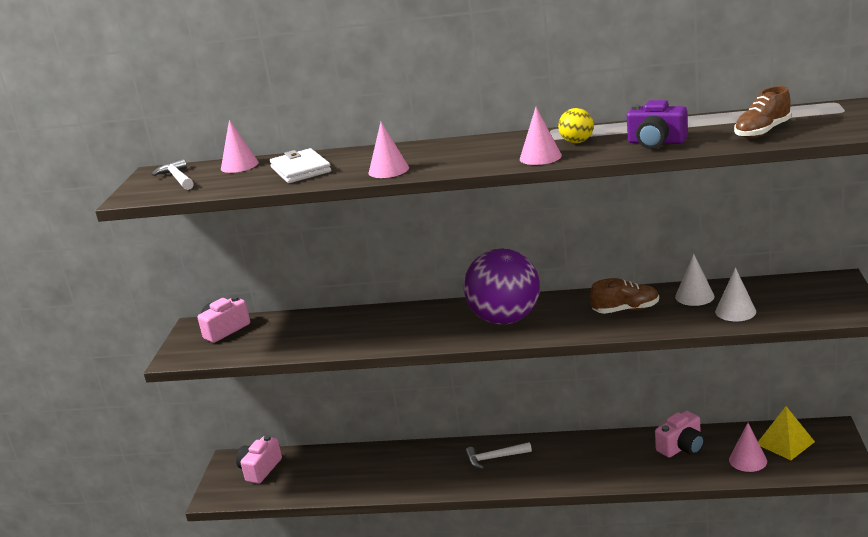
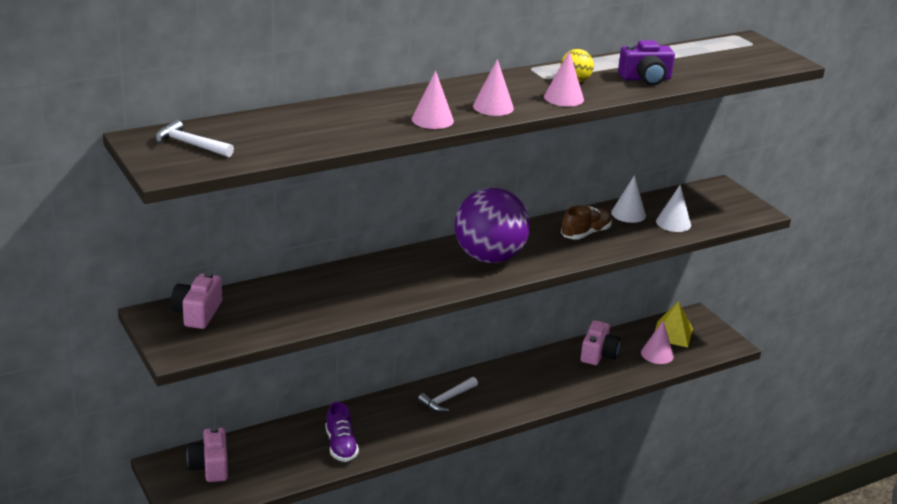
camera: 40 degrees left, 5 degrees up
(239, 165) = (245, 123): pink cone -> pink cone (493, 107)
(300, 170) = (331, 125): white wallet -> none
(369, 477) = (341, 446): none -> purple shoe
(762, 132) = (717, 65): brown shoe -> none

